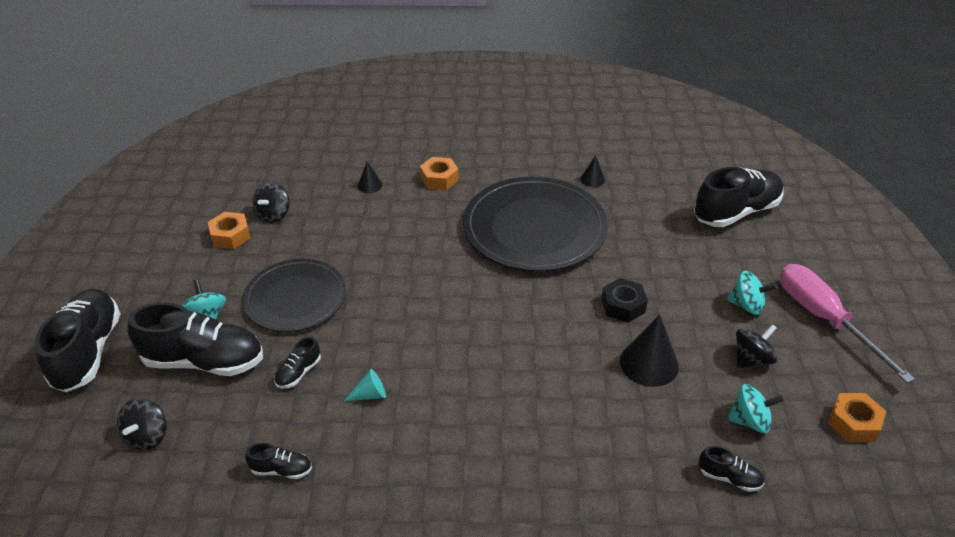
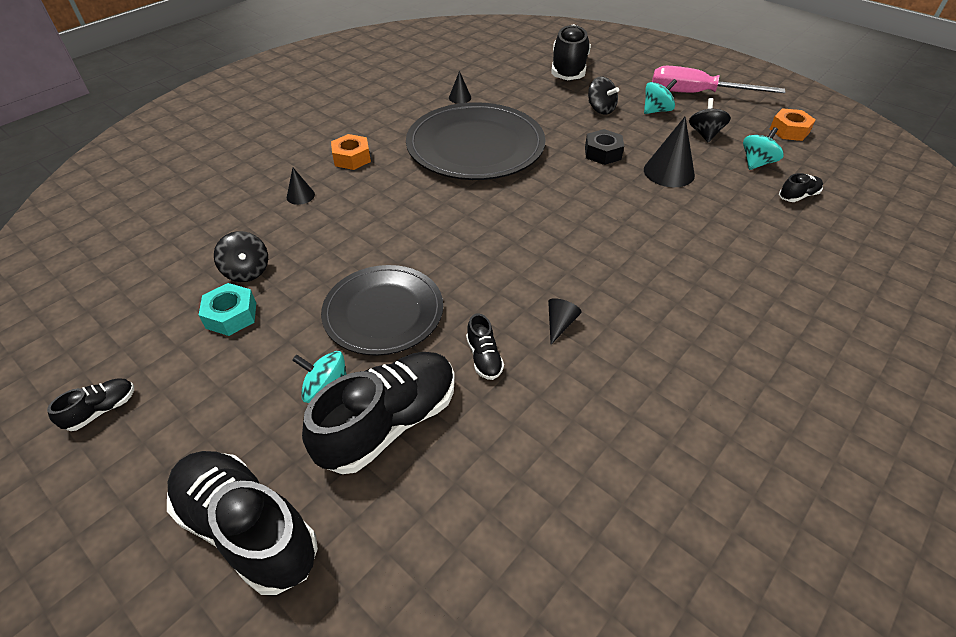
camera: 50 degrees left, 5 degrees up
(147, 436) = (448, 526): black spinning top -> black spinning top (600, 109)
(230, 236) = (231, 315): orange nut -> turquoise nut
(281, 470) = (596, 430): black shoe -> black shoe (102, 410)
(370, 394) = (560, 324): turquoise cone -> black cone

